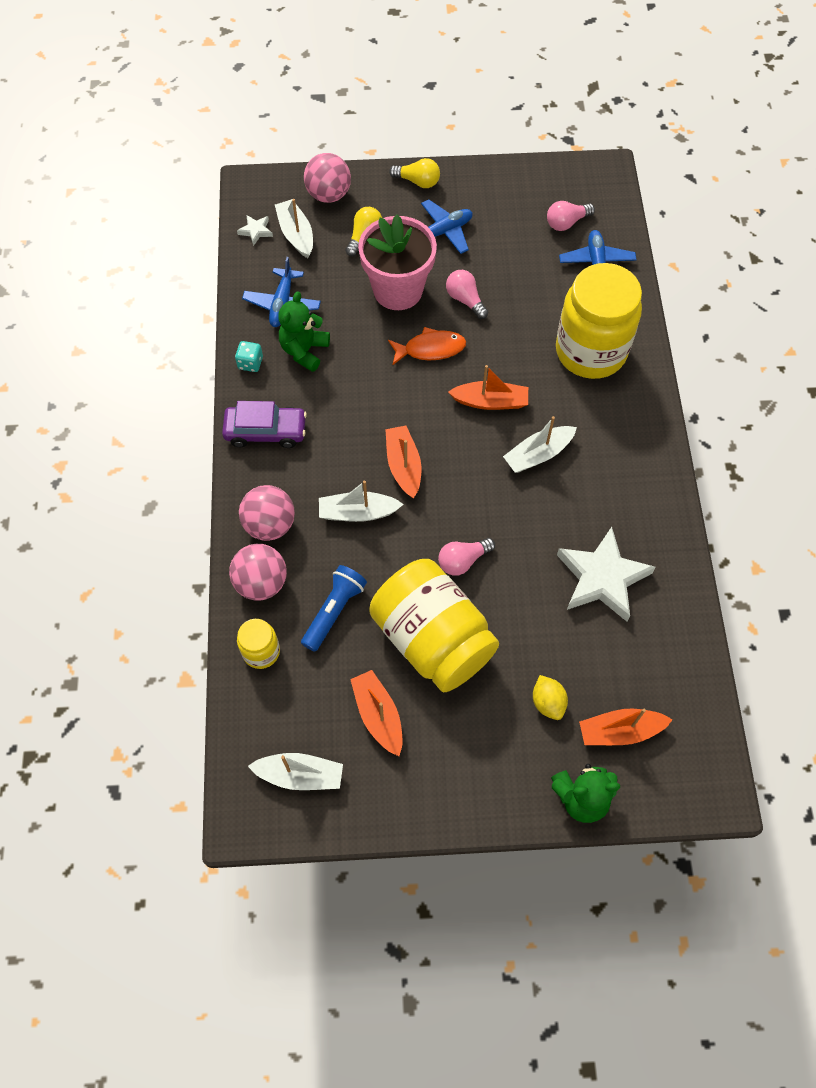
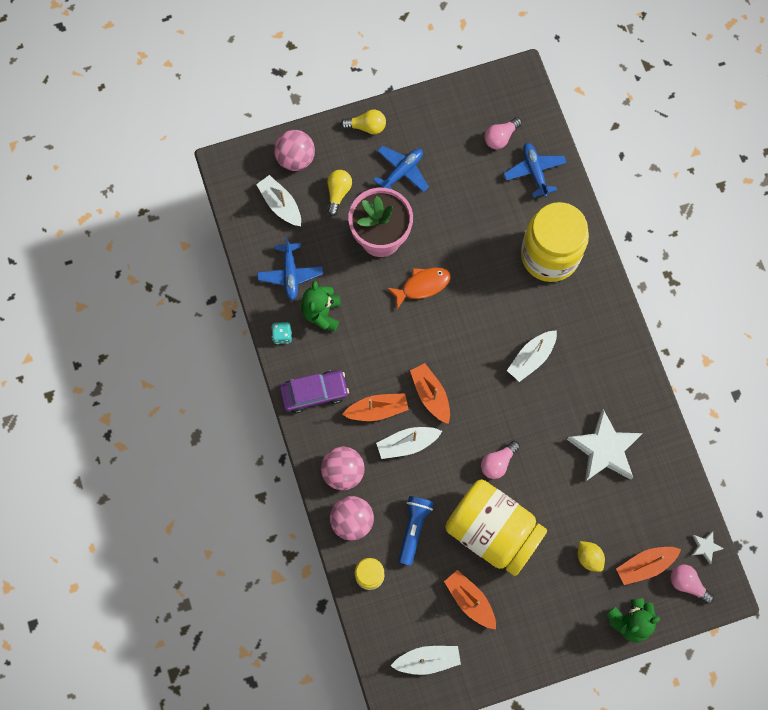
camera: 15 degrees left, 10 degrees up
(256, 231) = (246, 209): white star -> white star (705, 547)
(465, 300) = (437, 232): pink light bulb -> pink light bulb (687, 584)
(490, 401) = (482, 321): orange boat -> orange boat (377, 410)

